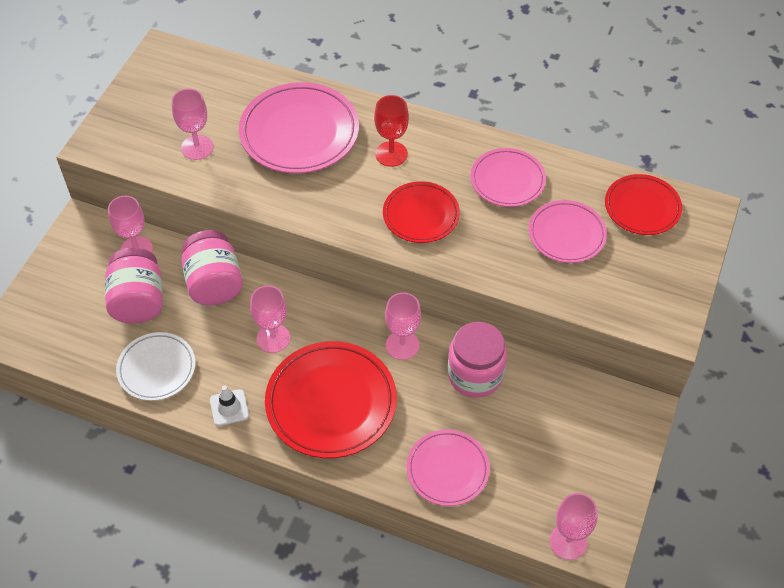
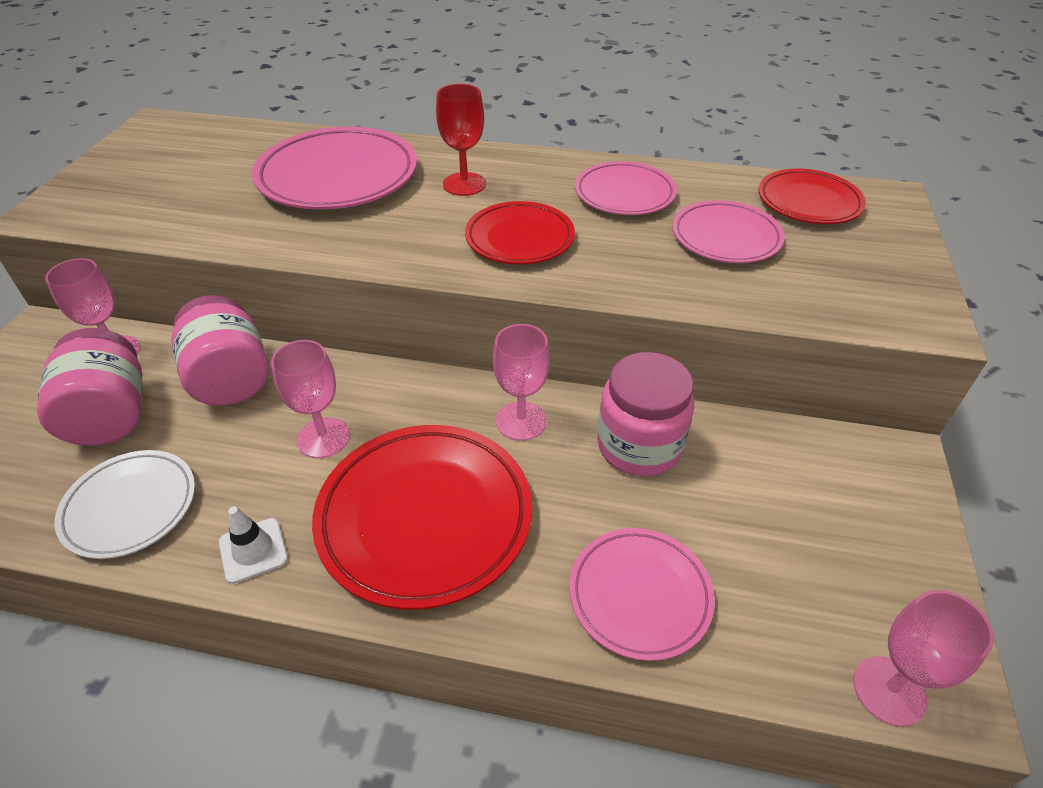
camera: 10 degrees left, 10 degrees down
(197, 147) = (195, 202): pink goblet -> none

